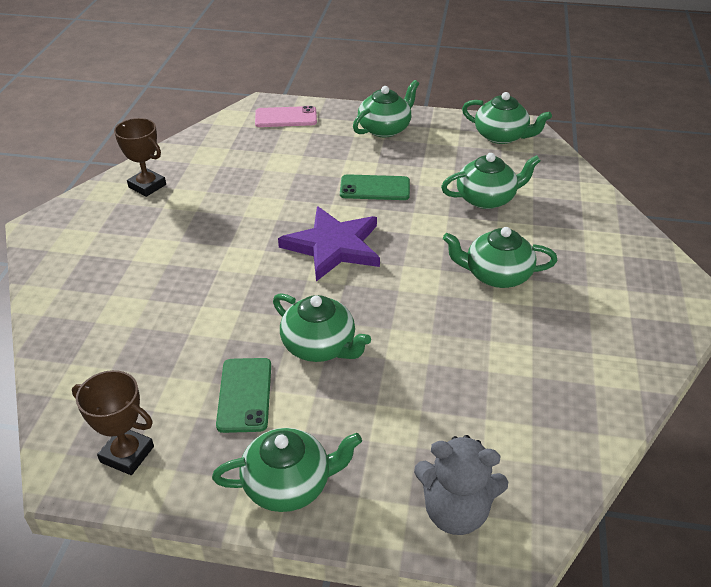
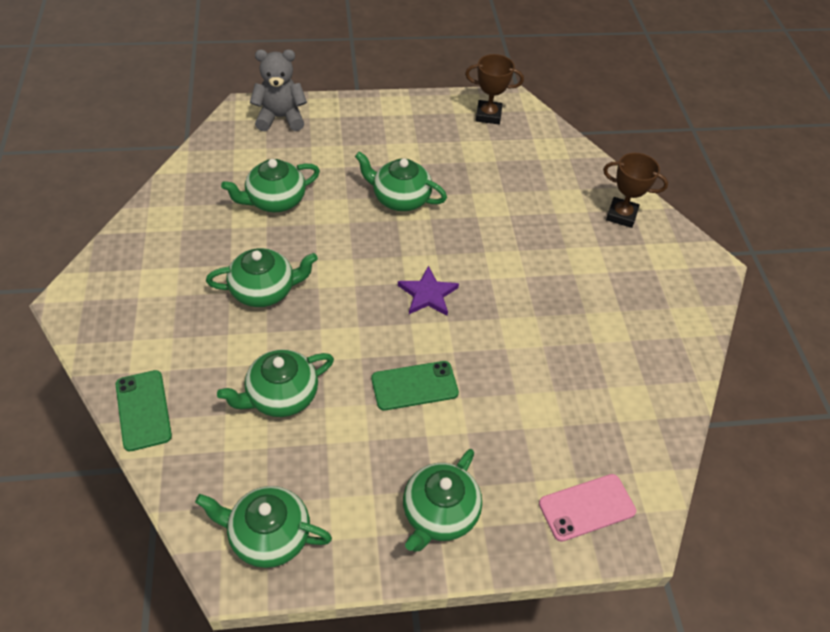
camera: 160 degrees right, 10 degrees up
(147, 186) = (660, 336): brown trophy -> brown trophy (621, 215)
(244, 395) = (437, 157): green phone -> green phone (143, 410)
(288, 484) = (383, 116): green teapot -> green teapot (275, 200)
(333, 246) = (428, 294): purple star -> purple star, size x0.59

